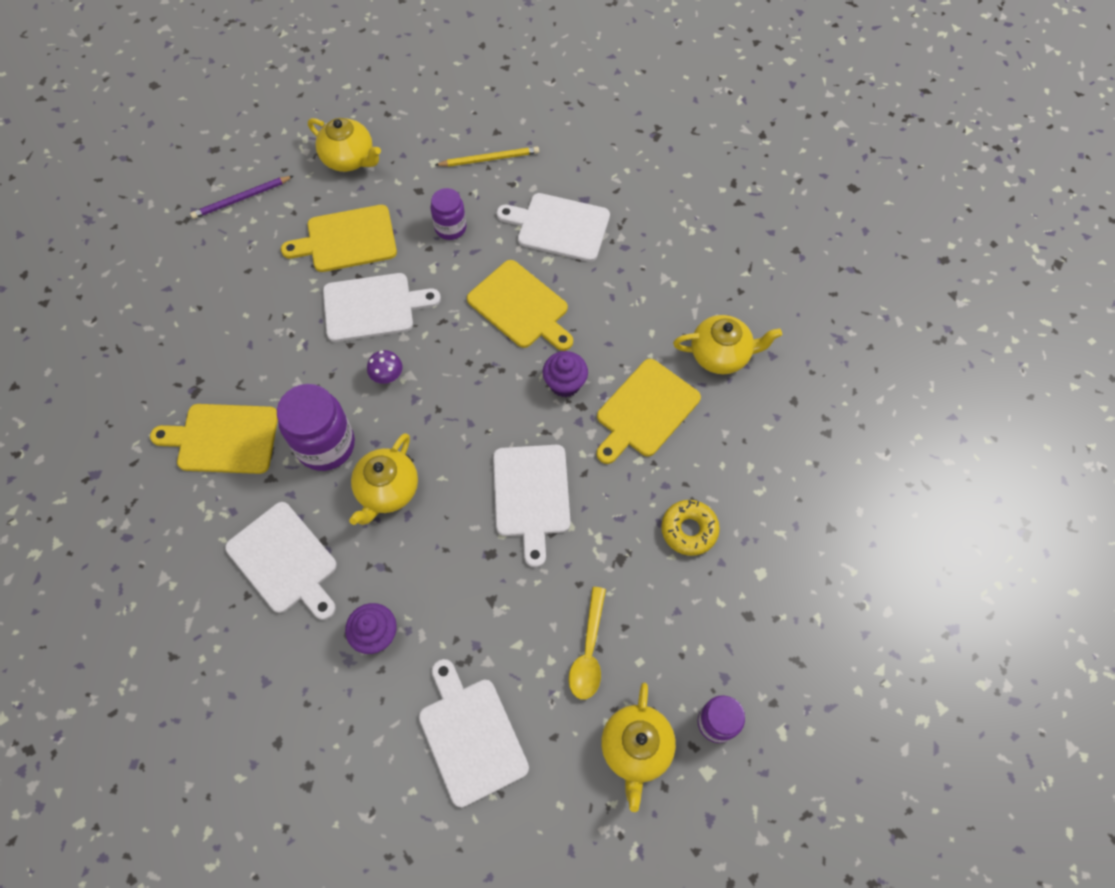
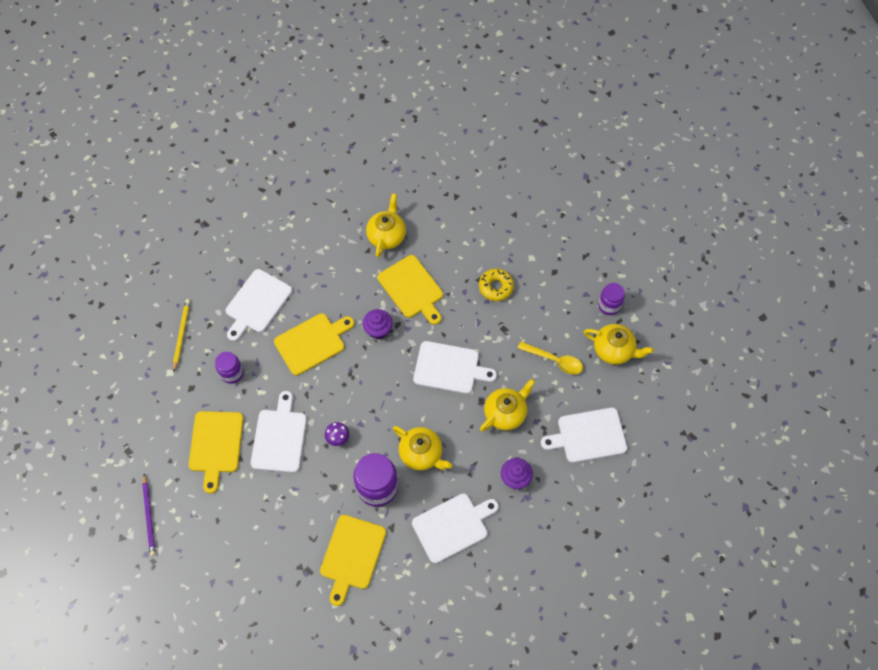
camera: 75 degrees left, 0 degrees up
(349, 159) = (142, 431): yellow teapot -> yellow teapot (505, 413)

